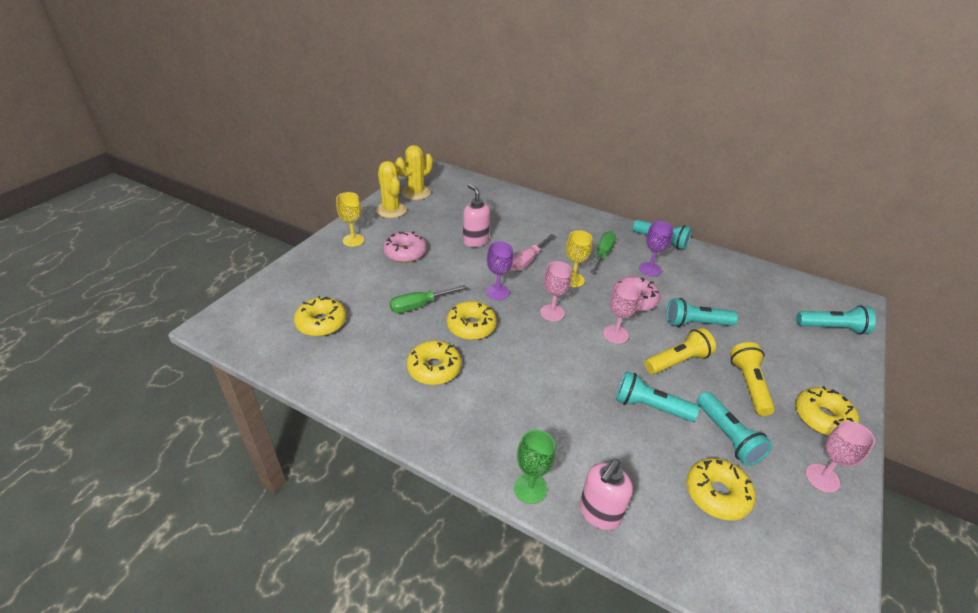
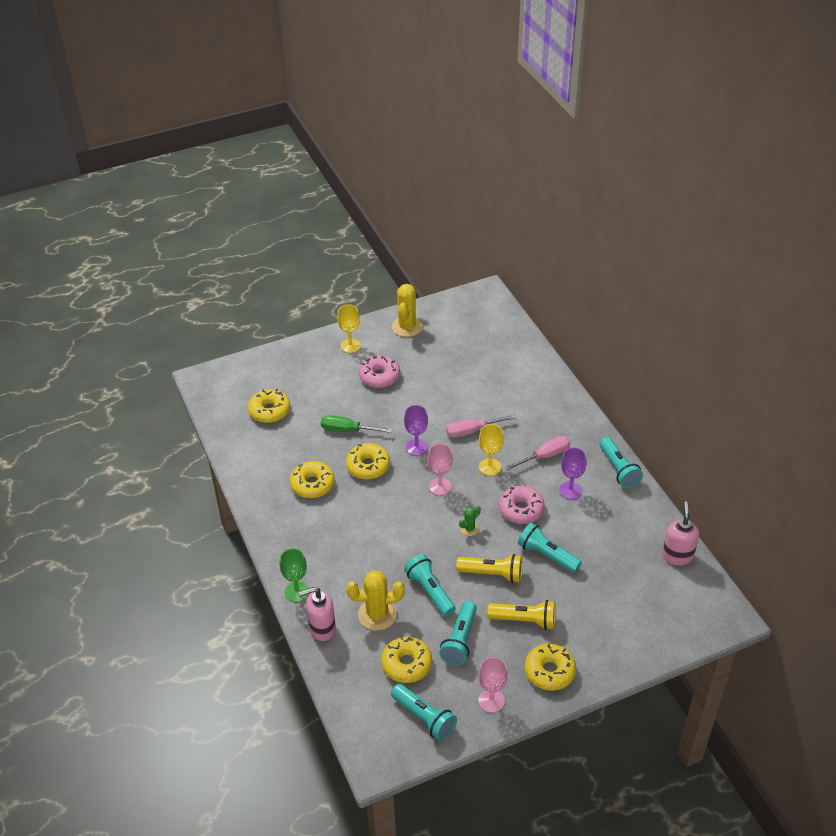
camera: 40 degrees right, 5 degrees up
(416, 193) = (446, 316): yellow cactus -> yellow cactus (377, 614)
(475, 241) = (447, 391): pink soap dispenser -> pink soap dispenser (677, 556)
(602, 254) = (545, 456): green screwdriver -> pink screwdriver
(615, 334) = (469, 529): pink goblet -> green cactus
(748, 385) = (524, 620): yellow flashlight -> yellow flashlight turned 60 degrees clockwise
(832, 328) = (666, 623): turquoise flashlight -> turquoise flashlight (424, 718)

